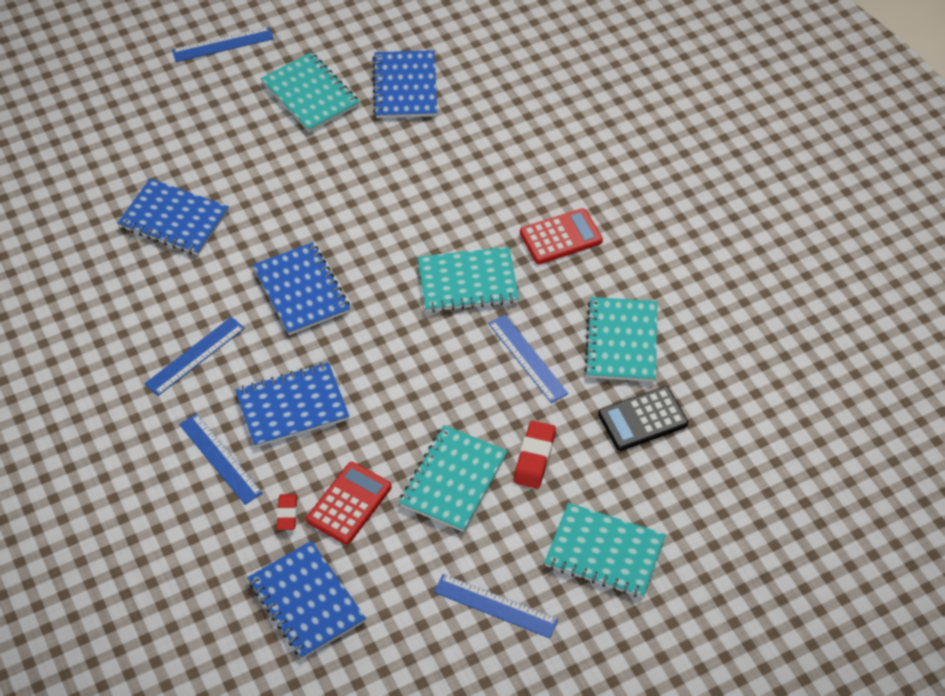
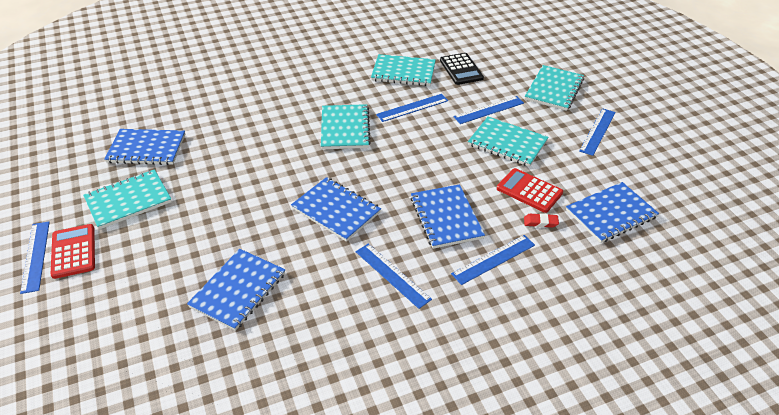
camera: 85 degrees left, 10 degrees down
(301, 290) = (336, 210): blue notebook -> blue notebook turned 60 degrees clockwise
(534, 457) = (489, 110): red eraser -> blue ruler
(561, 237) = (316, 88): red calculator -> red calculator (73, 251)

